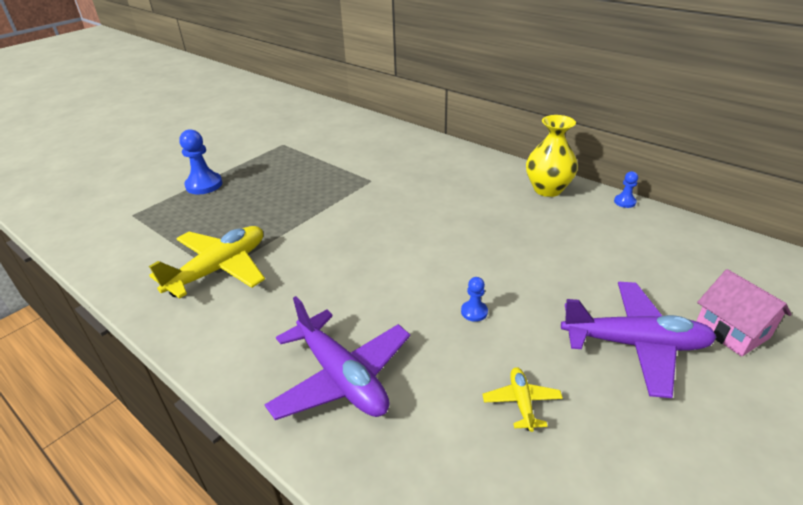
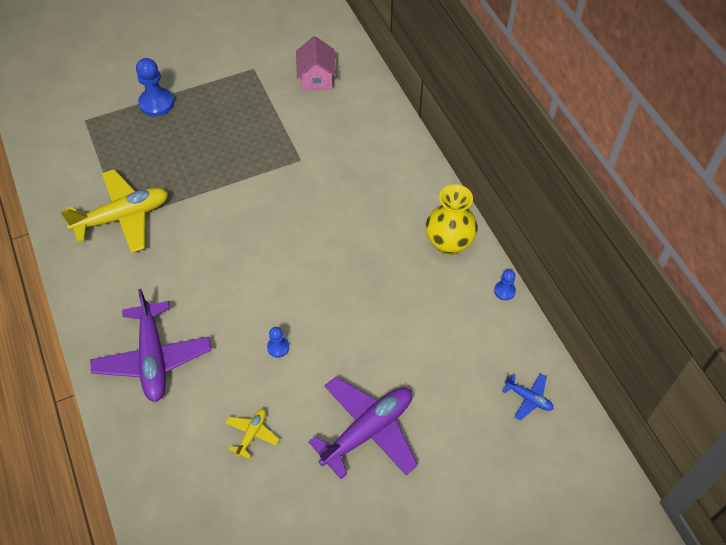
camera: 25 degrees right, 20 degrees up
(635, 344) = (368, 431): purple plane -> purple plane turned 75 degrees counterclockwise
(731, 331) = (450, 456): pink house -> pink house (316, 78)
(734, 260) = (528, 398): none -> blue plane

